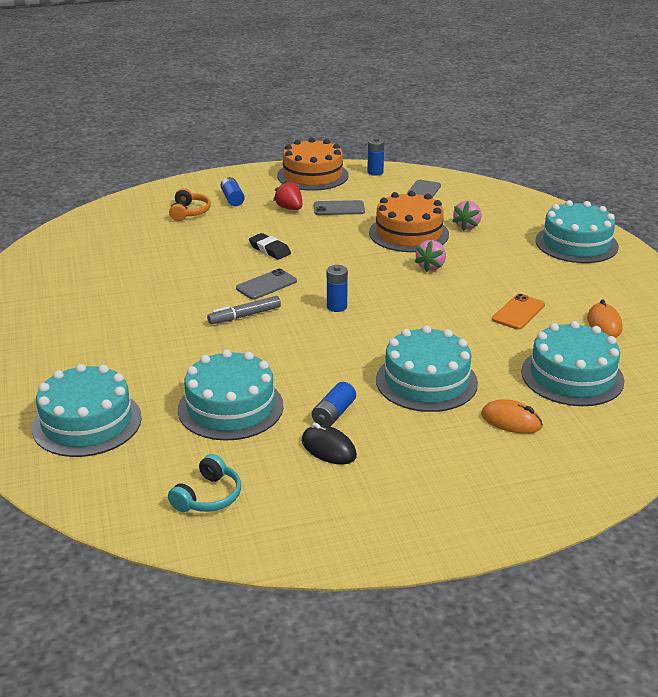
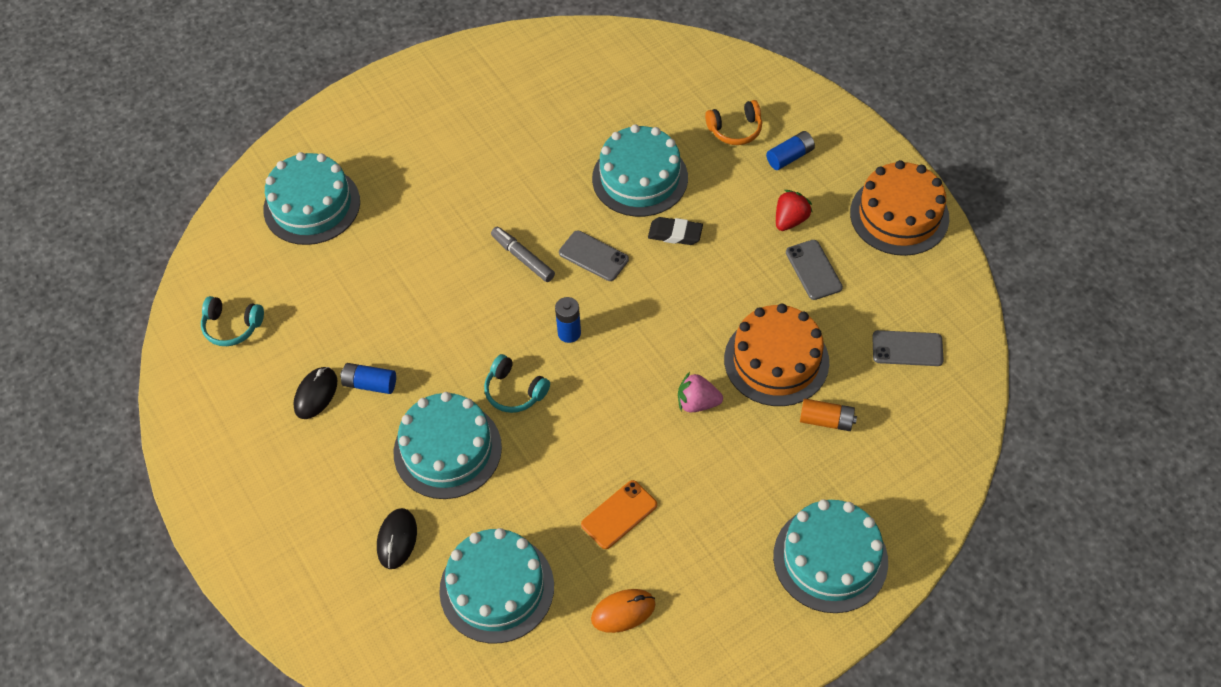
camera: 75 degrees right, 25 degrees up
(230, 407) = (360, 300): turquoise cake -> turquoise cake (640, 178)
(269, 250) = (675, 234): black eraser -> black eraser turned 75 degrees clockwise
(375, 172) = (946, 280): blue battery -> none
(381, 340) = (514, 391): none -> turquoise headphones
(467, 226) = (826, 420): pink strawberry -> orange battery
(511, 421) = (397, 539): orange mouse -> black mouse
(518, 312) = (619, 514): orange phone -> orange phone turned 60 degrees counterclockwise

